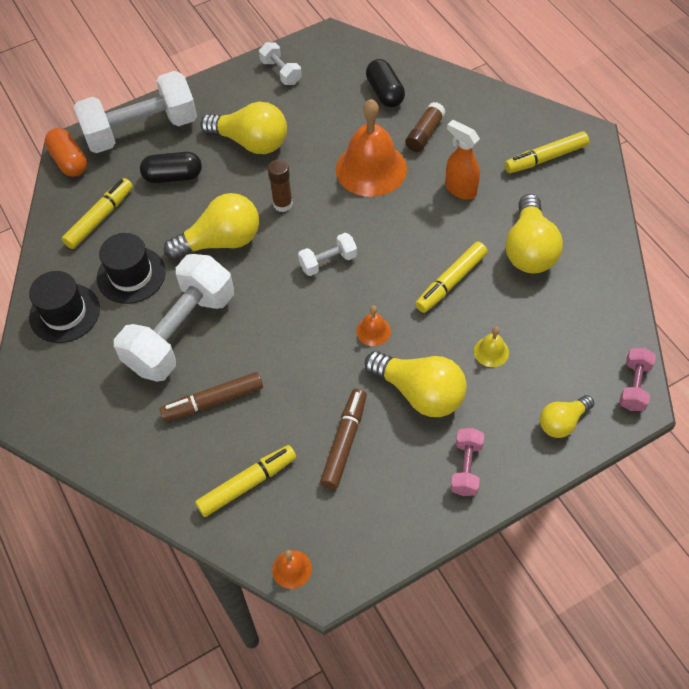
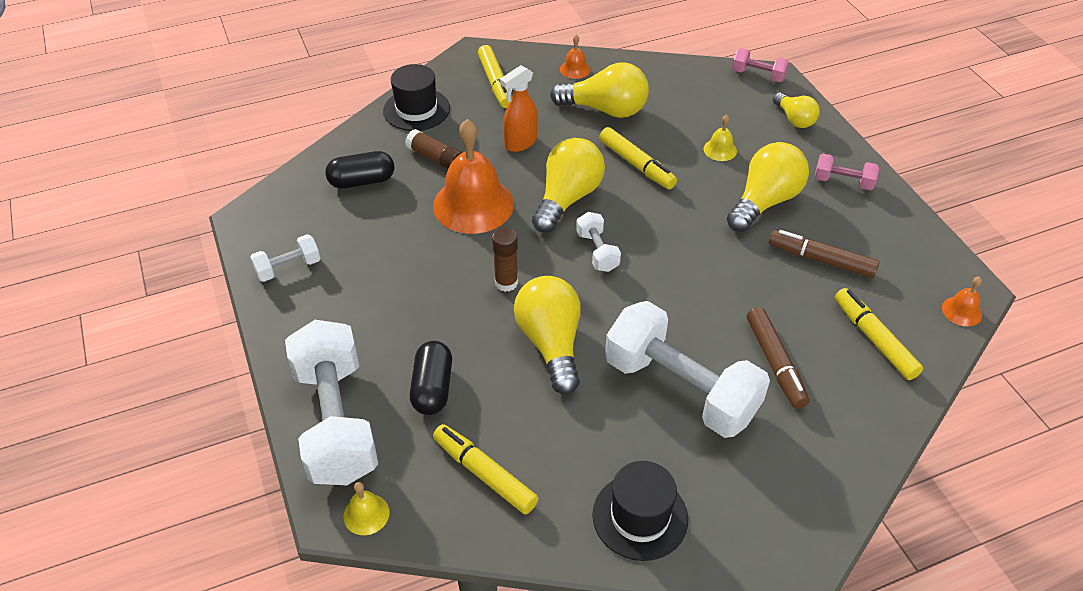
camera: 85 degrees left, 10 degrees down
(69, 161) = (366, 514): orange capsule -> yellow bell
(131, 275) = (588, 438): black hat -> black hat (416, 109)
(251, 142) = (398, 305): yellow light bulb -> yellow light bulb (567, 198)
(373, 331) = (691, 226): orange bell -> orange bell (575, 69)

